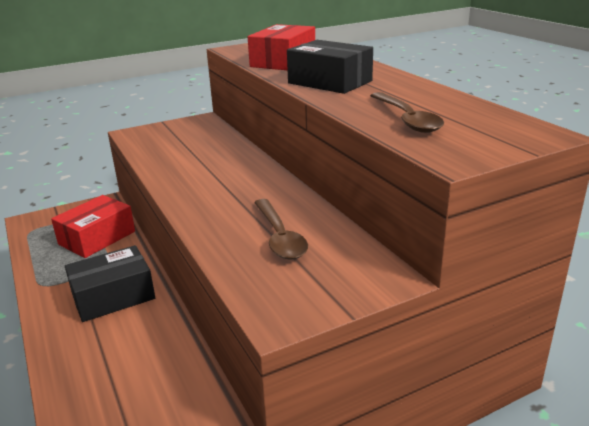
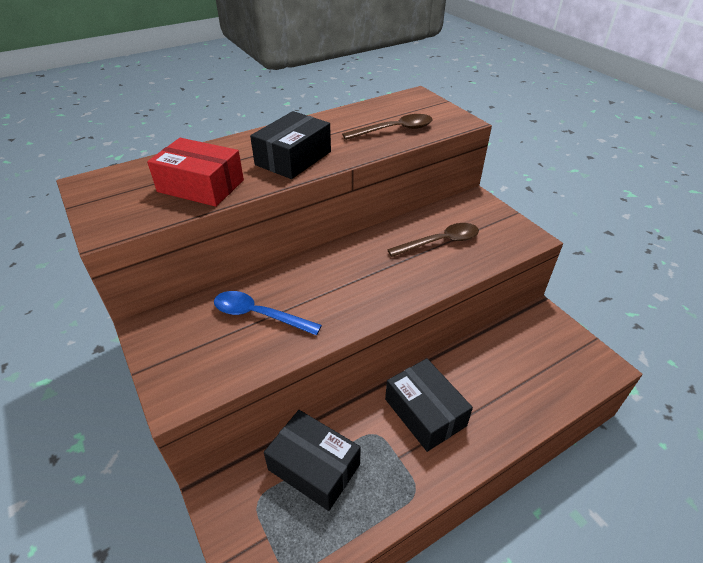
camera: 95 degrees left, 15 degrees up
(97, 238) = (314, 467): red box -> black box
(197, 150) = (258, 315): none -> blue spoon

